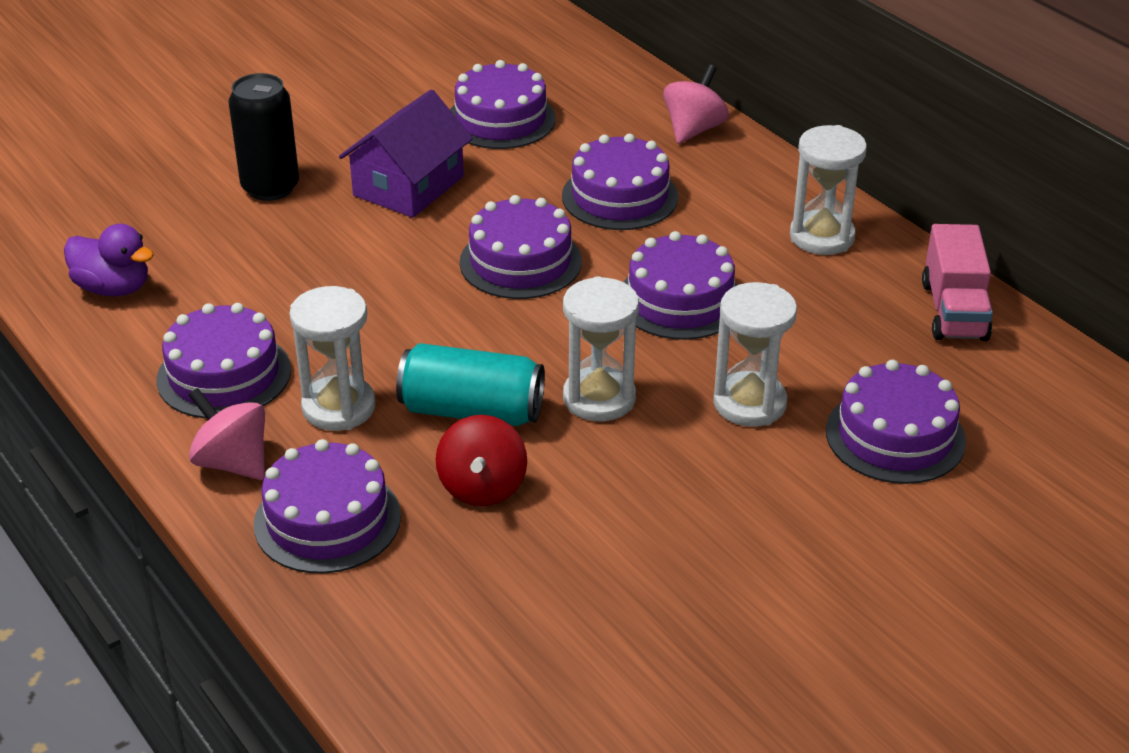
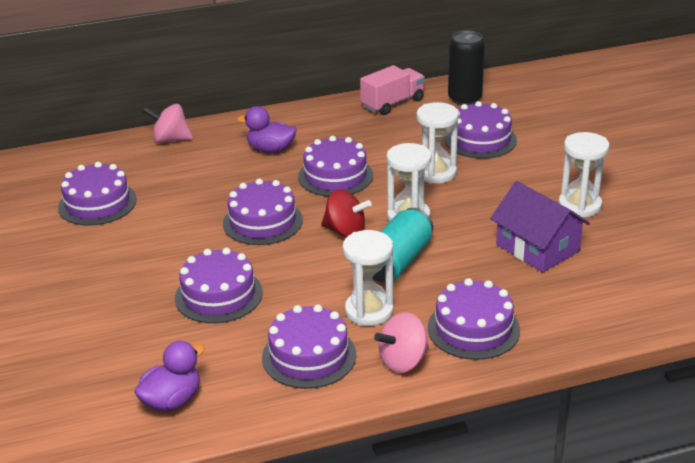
camera: 70 degrees left, 5 degrees down
(270, 188) = (98, 311): black can -> black can (464, 99)
(408, 186) = (146, 251): purple house -> purple house (537, 248)
(482, 487) = (467, 268): red spinning top -> red spinning top (345, 231)
(620, 196) = (220, 176): purple cake -> purple cake (219, 295)
(693, 129) = (170, 140): pink spinning top -> pink spinning top turned 45 degrees counterclockwise
(721, 222) = (271, 149): none -> purple duck
(822, 237) = (306, 124): white hourglass -> white hourglass (579, 206)
(953, 311) = (392, 103): pink truck -> pink truck turned 60 degrees counterclockwise

